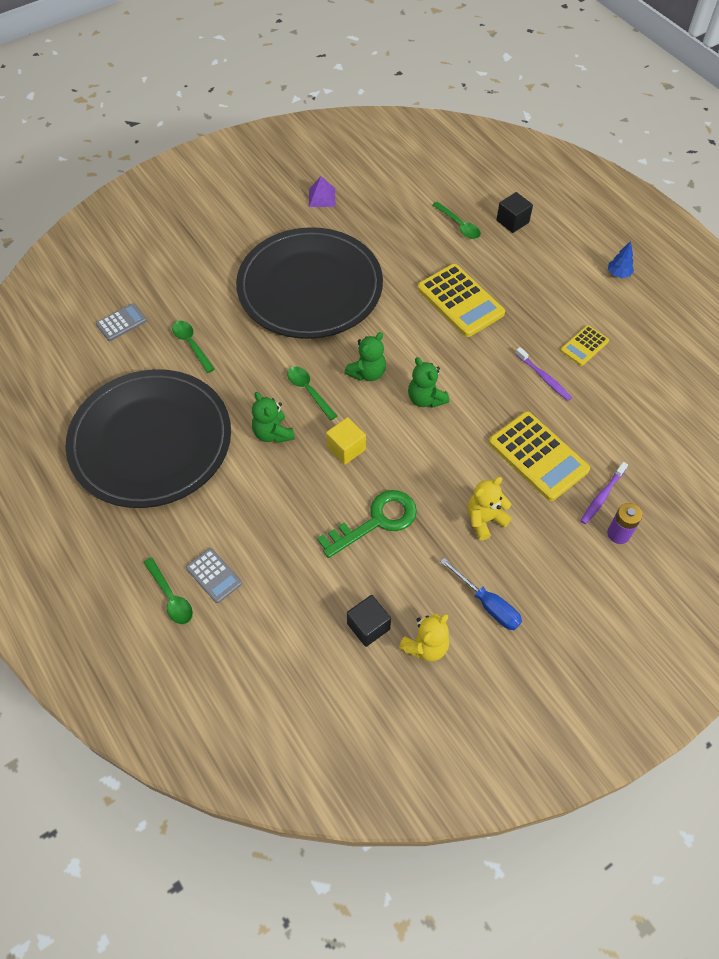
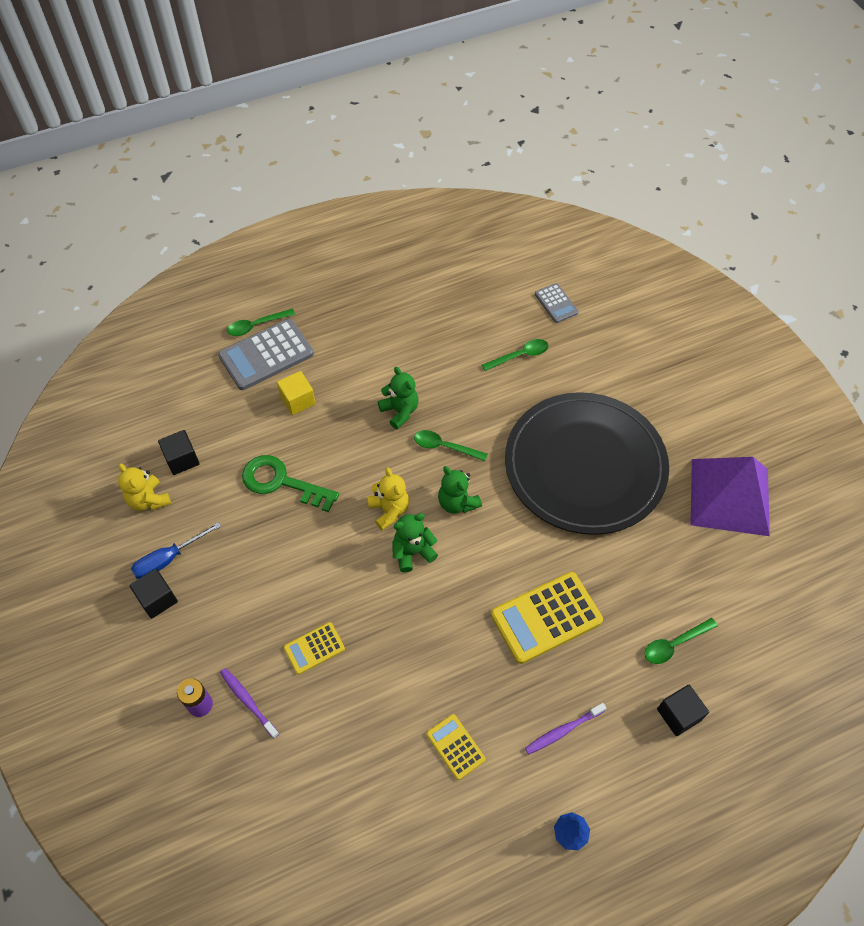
camera: 100 degrees right, 0 degrees up
(151, 441) = (412, 319): black plate -> none
(214, 575) = (266, 355): grey calculator -> grey calculator, size x1.86
(273, 433) = (400, 411): green teddy bear -> green teddy bear turned 75 degrees clockwise
(308, 391) = (444, 447): green spoon -> green spoon turned 135 degrees counterclockwise
(322, 197) = (729, 496): purple pyramid -> purple pyramid, size x2.38
(346, 448) = (368, 469): yellow cube -> yellow cube (298, 400)
(376, 521) = (281, 482): green key -> green key turned 135 degrees clockwise
(484, 520) = (255, 577): yellow teddy bear -> yellow teddy bear (389, 510)
(532, 601) = (157, 599): none -> black cube
(538, 456) = (314, 648): yellow calculator -> yellow calculator, size x0.54
(543, 377) = (417, 684): purple toothbrush -> purple toothbrush (563, 730)

